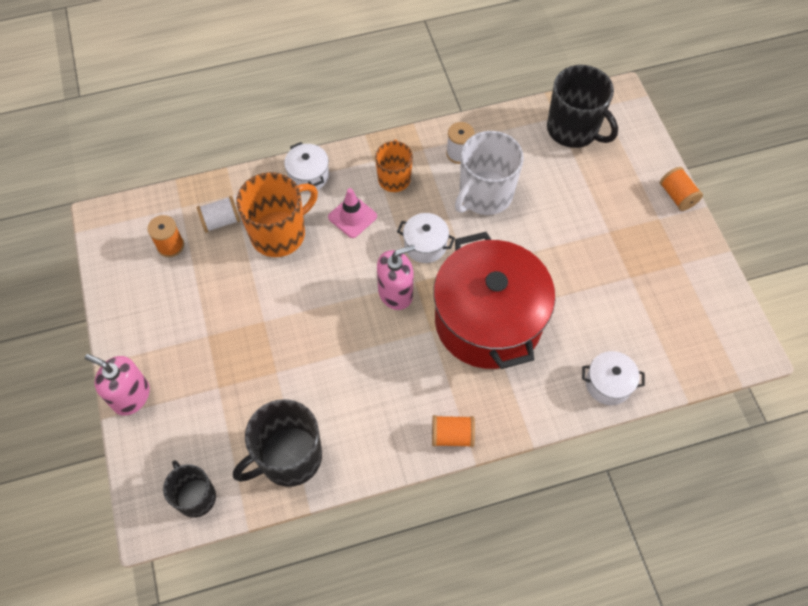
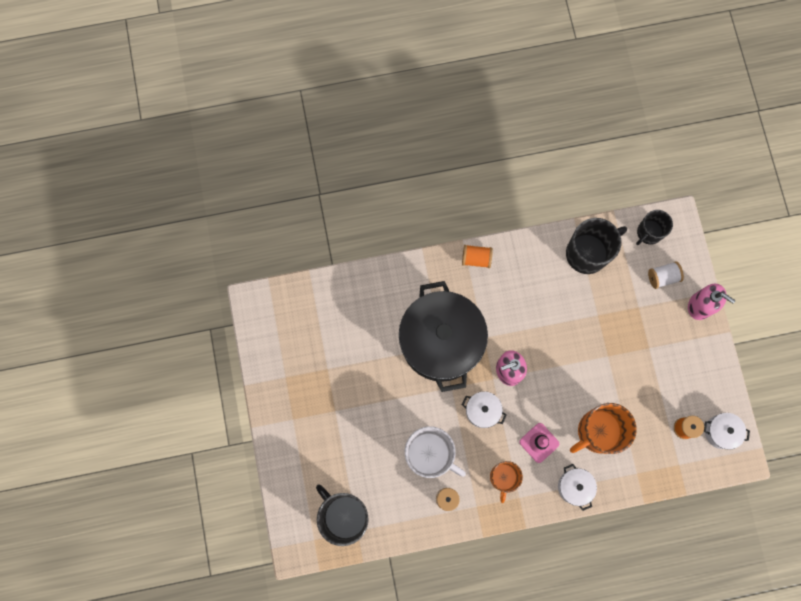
camera: 175 degrees left, 15 degrees up
(195, 496) = (649, 233): black mug -> black mug turned 75 degrees clockwise
(221, 221) = (645, 448): white spool -> white spool (662, 277)
(485, 195) = (429, 454): white mug -> white mug turned 75 degrees clockwise
(488, 321) = (441, 342): red pot -> black pot
(608, 384) = (362, 286): white pot -> white pot (721, 432)
(677, 196) = (272, 439): orange spool -> none

